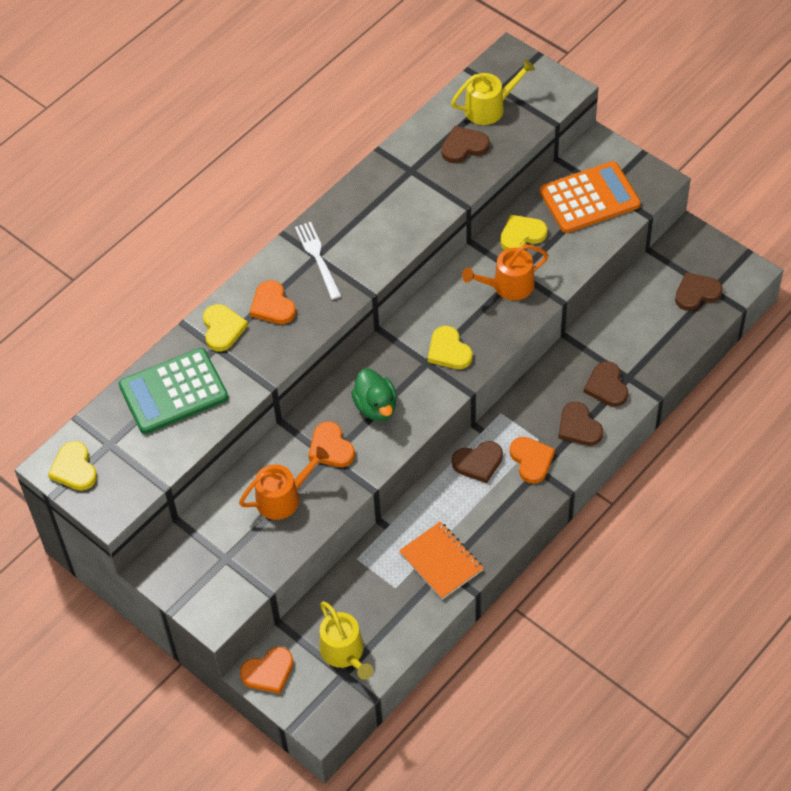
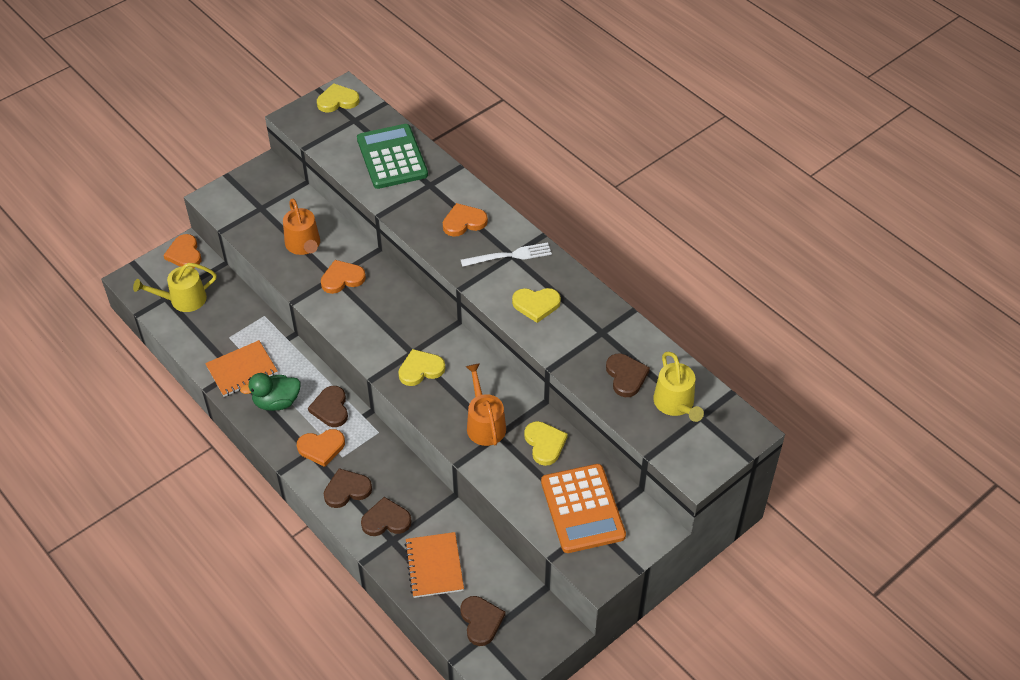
camera: 95 degrees right, 5 degrees down
(222, 329) = (447, 189): yellow heart -> yellow heart (536, 305)
(376, 407) = (374, 312): green duck -> green duck (276, 402)
(648, 338) = (434, 566): none -> orange notebook

